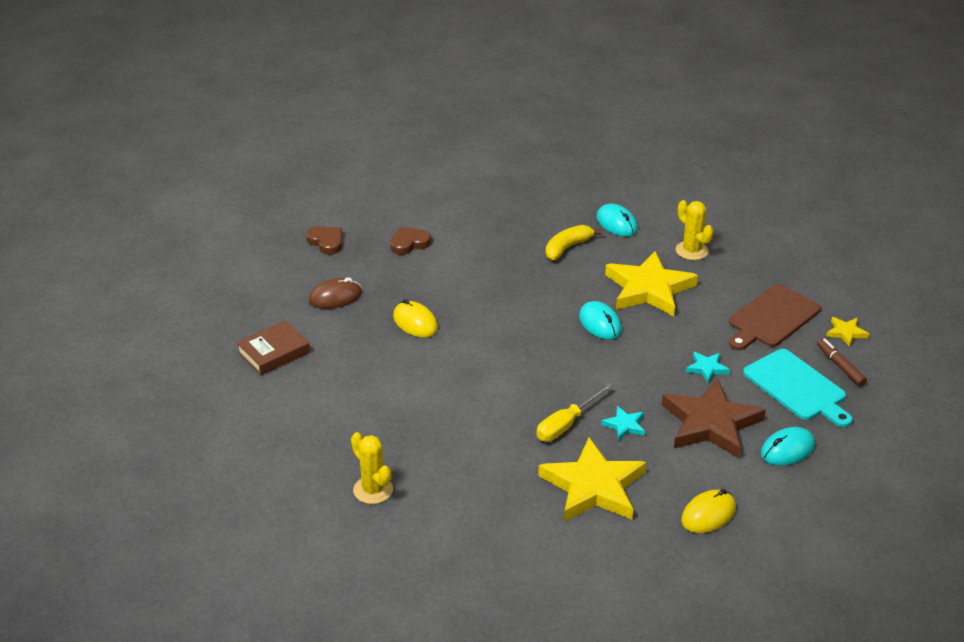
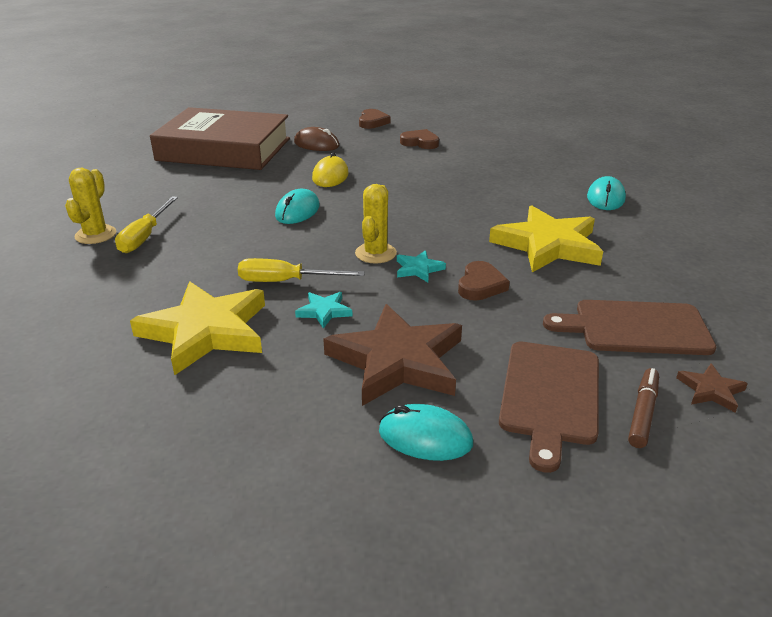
camera: 50 degrees right, 5 degrees down
(274, 352) = (224, 149): brown book -> brown book, size x2.17
(410, 465) = (145, 237): none -> yellow screwdriver
(567, 248) = (530, 192): yellow banana -> none
(600, 323) = (456, 242): turquoise mouse -> turquoise mouse (297, 211)
(665, 346) = (480, 285): none -> brown heart
(691, 251) = (644, 243): yellow cactus -> yellow cactus (375, 253)
(707, 368) = (484, 322): turquoise star -> turquoise star (418, 269)
(708, 514) = (233, 425): yellow mouse -> none
(797, 387) = (550, 395): turquoise cutting board -> brown cutting board
(846, 332) = (711, 390): yellow star -> brown star

